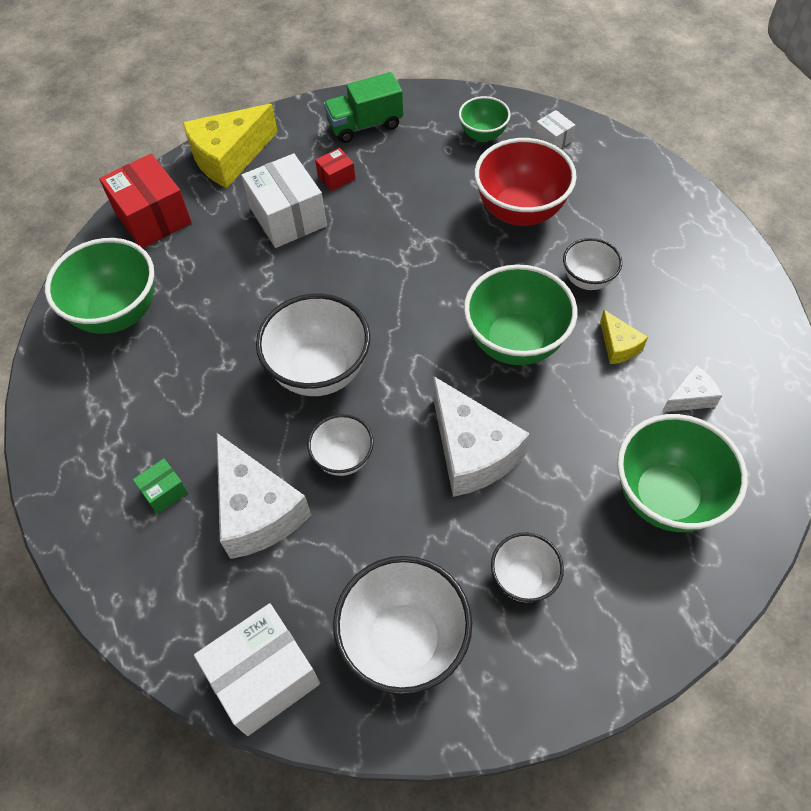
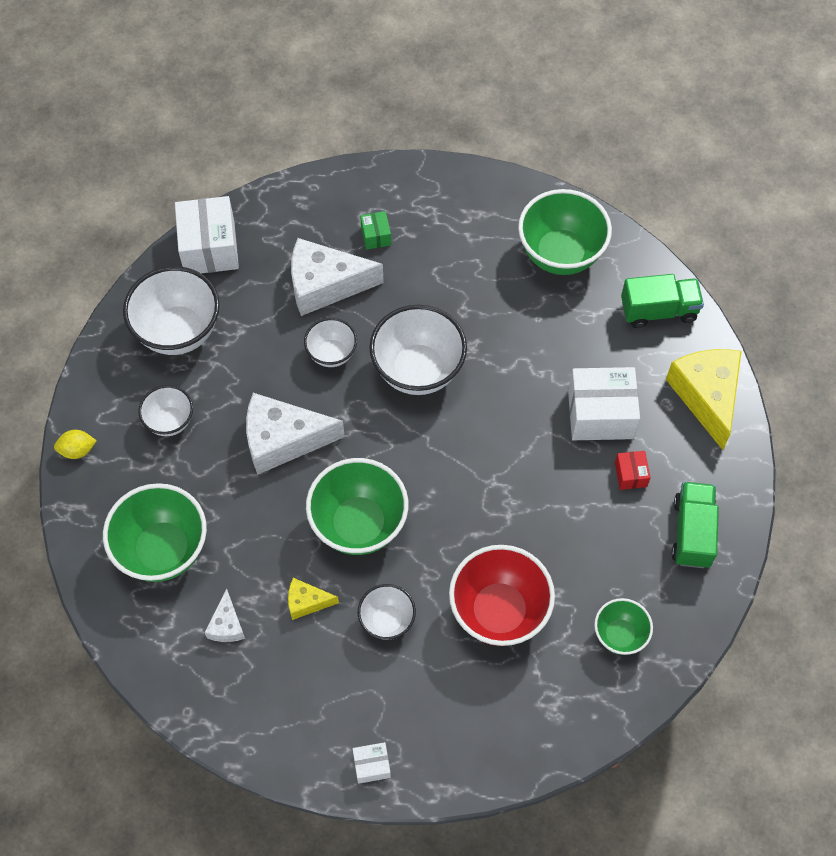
camera: 115 degrees right, 5 degrees up
(153, 217) = (658, 310): red box -> green truck
(553, 139) = (577, 699): white box -> white box (372, 765)
(625, 663) = (77, 450): none -> yellow lemon

